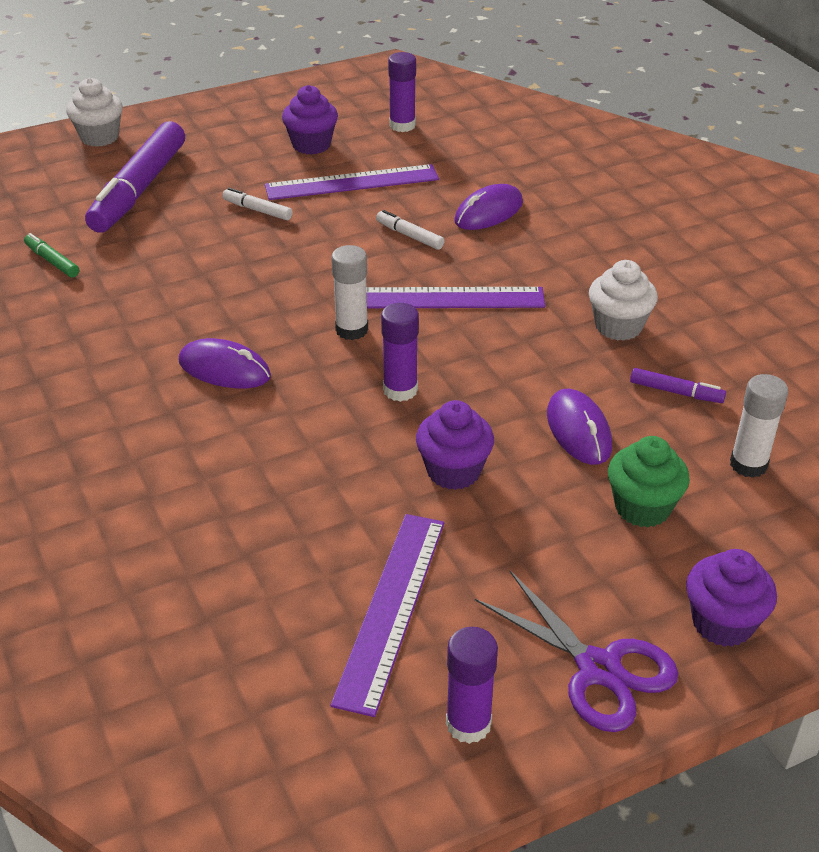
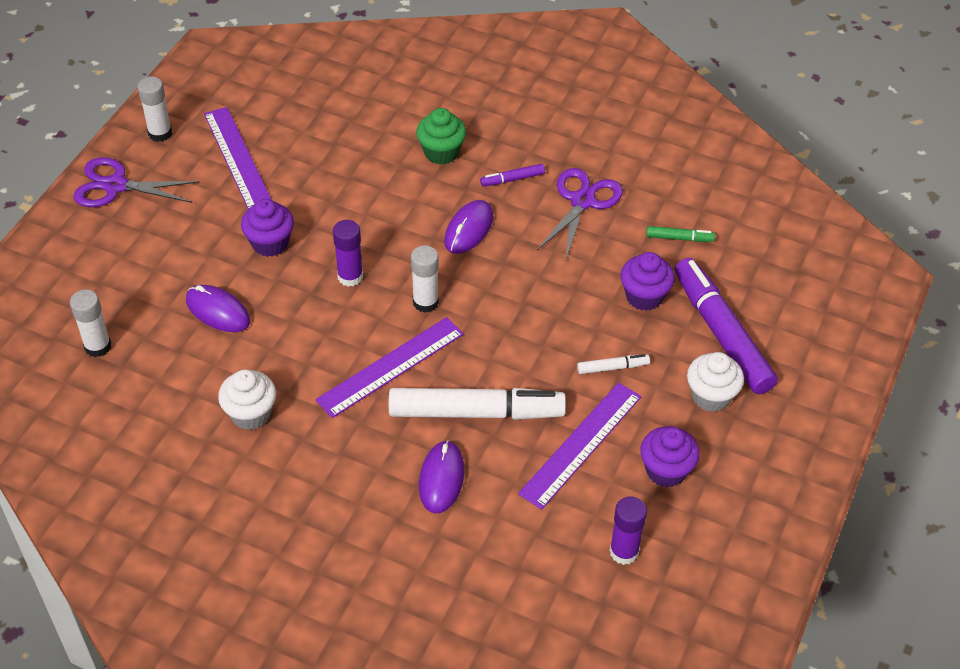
camera: 140 degrees right, 10 degrees up
(80, 334) = (582, 201): none -> purple scissors
(99, 137) = (833, 367): white cupcake -> white cupcake (711, 396)
(224, 369) = (469, 229): purple mouse -> purple mouse turned 45 degrees counterclockwise
(410, 236) = (475, 412): white marker -> white marker, size x2.35
(468, 724) = (160, 133): purple glue stick -> white glue stick
(642, 508) = (146, 281): green cupcake -> green cupcake (441, 152)
(675, 392) = (175, 377): purple marker -> purple marker (513, 179)
(722, 623) = (65, 240): purple cupcake -> purple cupcake (644, 296)

